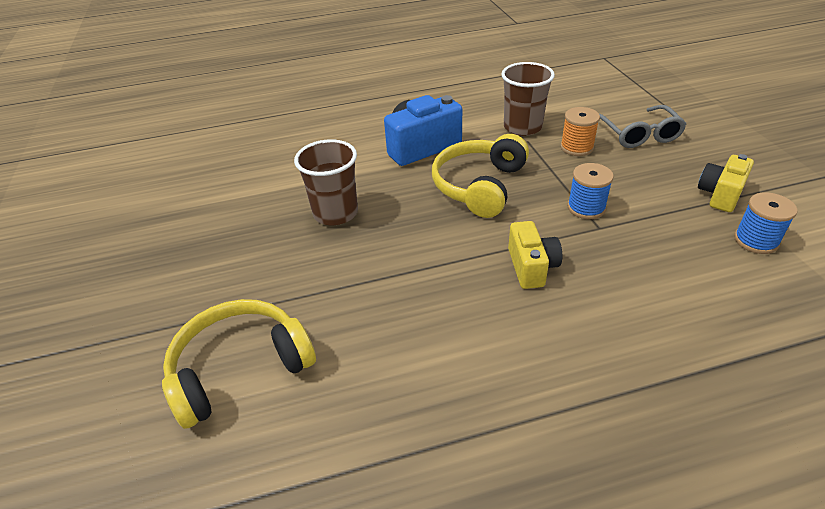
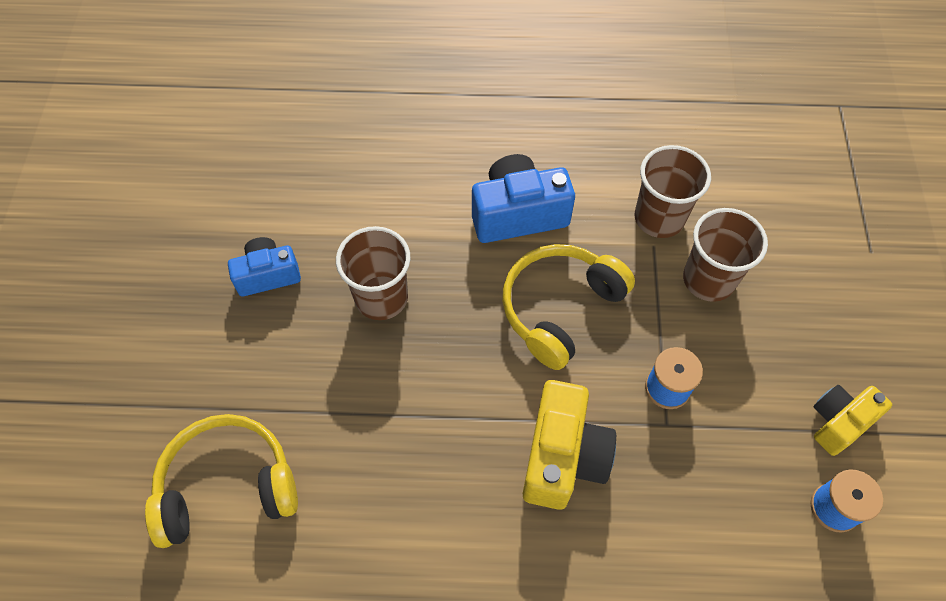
camera: 15 degrees right, 20 degrees up
(234, 223) = (268, 275): none -> blue camera
(531, 267) = (563, 456): yellow camera -> yellow camera, size x1.57
(576, 147) = (708, 279): orange spool -> brown cup
(638, 134) = (800, 281): grey glasses -> none

